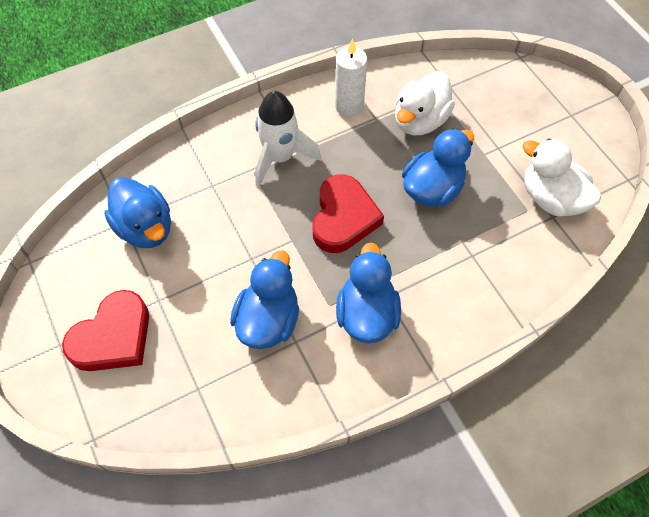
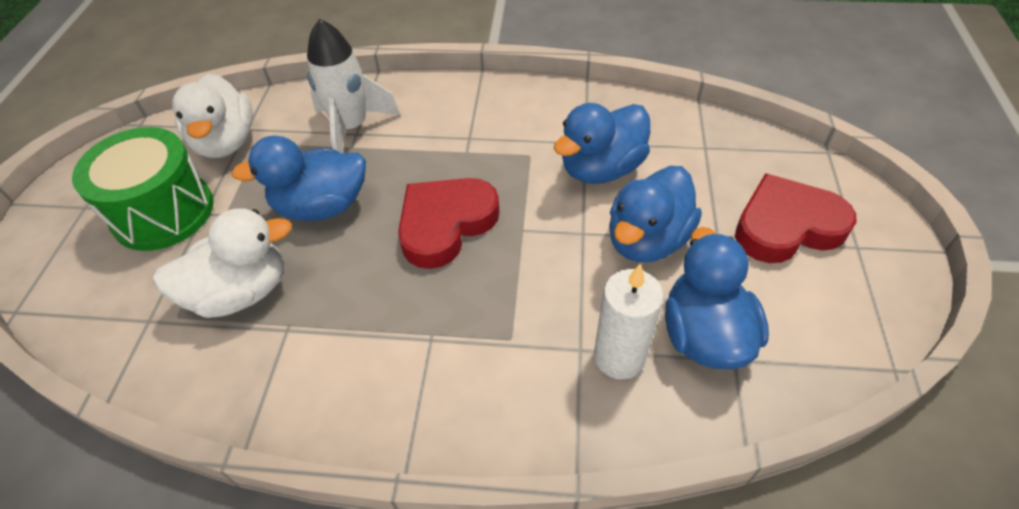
camera: 145 degrees left, 10 degrees down
(280, 157) = (459, 339): white rocket -> white rocket (352, 128)
(349, 105) = (299, 369): white candle -> white candle (619, 357)
(366, 314) = (500, 133): blue duck -> blue duck (647, 240)
(521, 136) = (163, 212): none -> green drum

